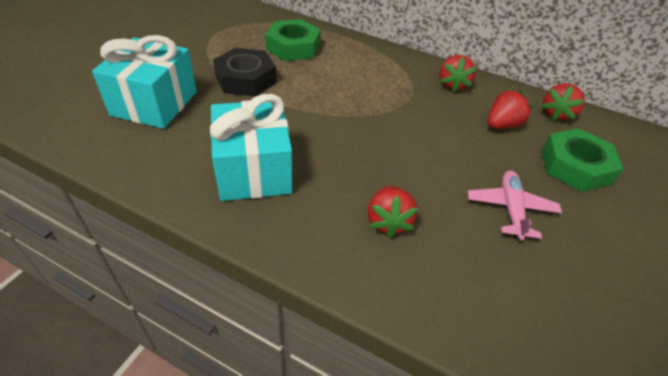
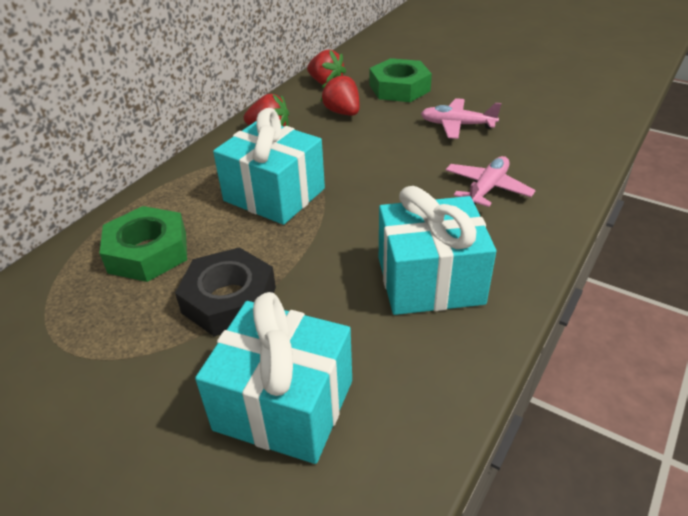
camera: 80 degrees left, 5 degrees down
(360, 91) = (274, 194): none -> turquoise gift
(388, 221) = (487, 189): red strawberry -> pink plane

